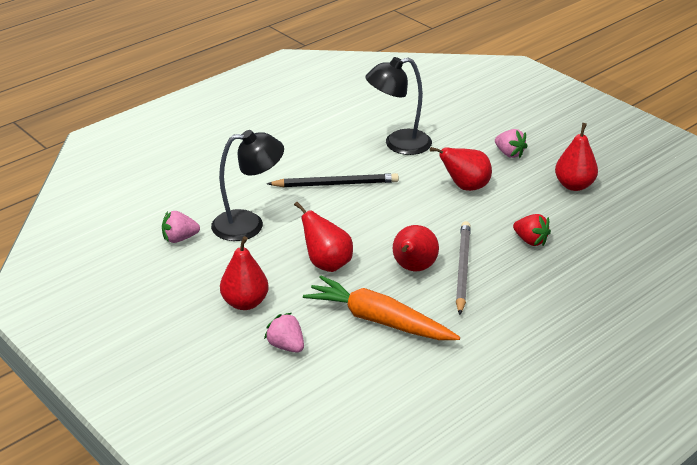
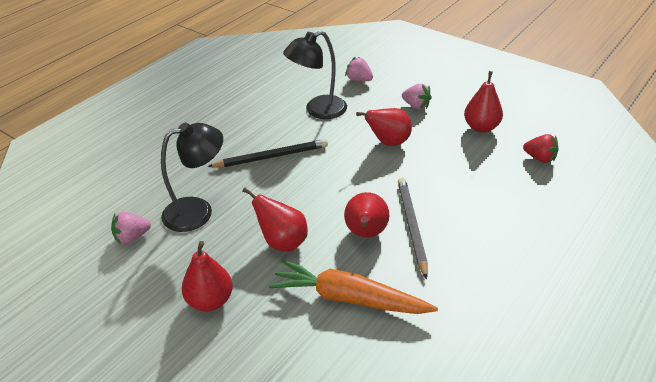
camera: 10 degrees left, 5 degrees up
(286, 346) = (262, 346): pink strawberry -> pink strawberry (359, 80)
(530, 241) = (463, 187): red strawberry -> red strawberry (540, 158)

